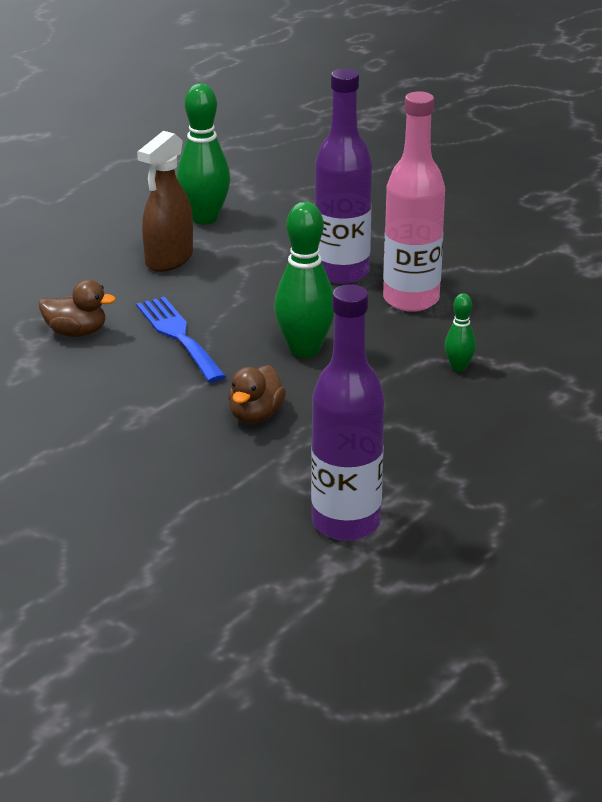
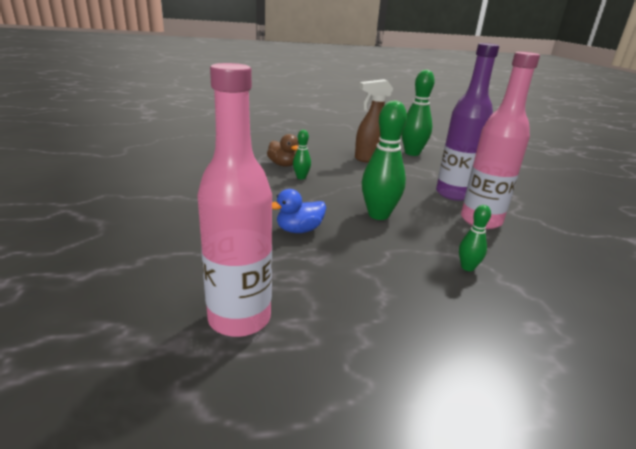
camera: 40 degrees right, 5 degrees down
(136, 342) = (301, 177): none -> green bowling pin
(178, 336) = (324, 183): blue fork -> none
(255, 415) = (299, 230): brown duck -> blue duck
(346, 523) = (239, 318): purple bottle -> pink bottle

